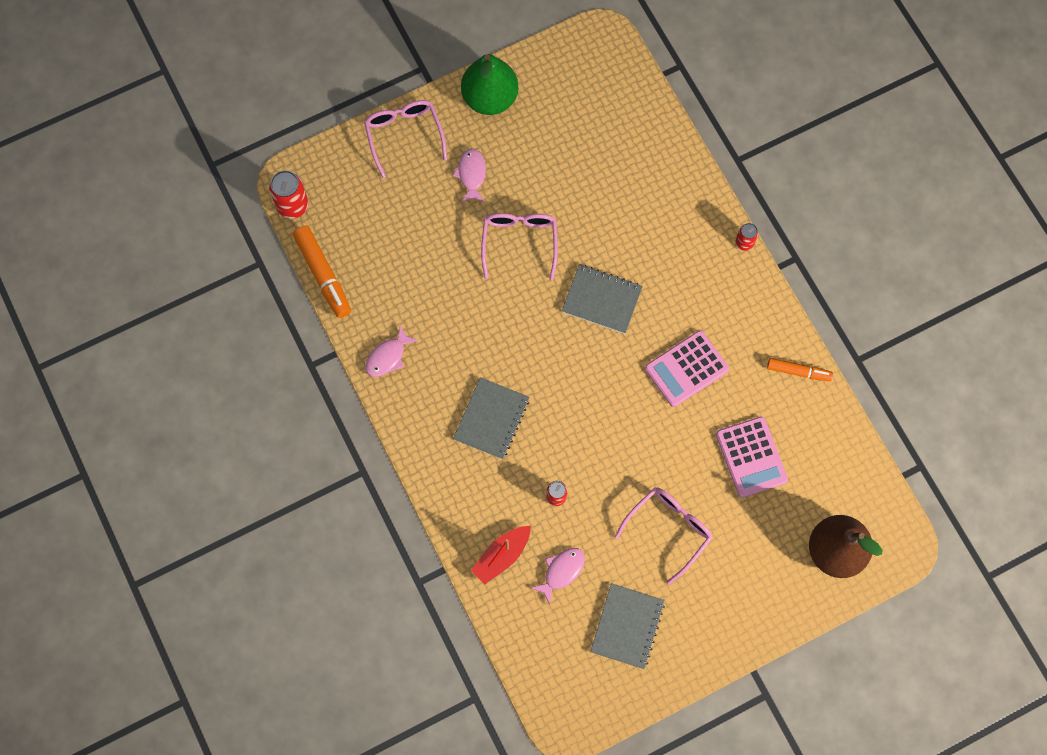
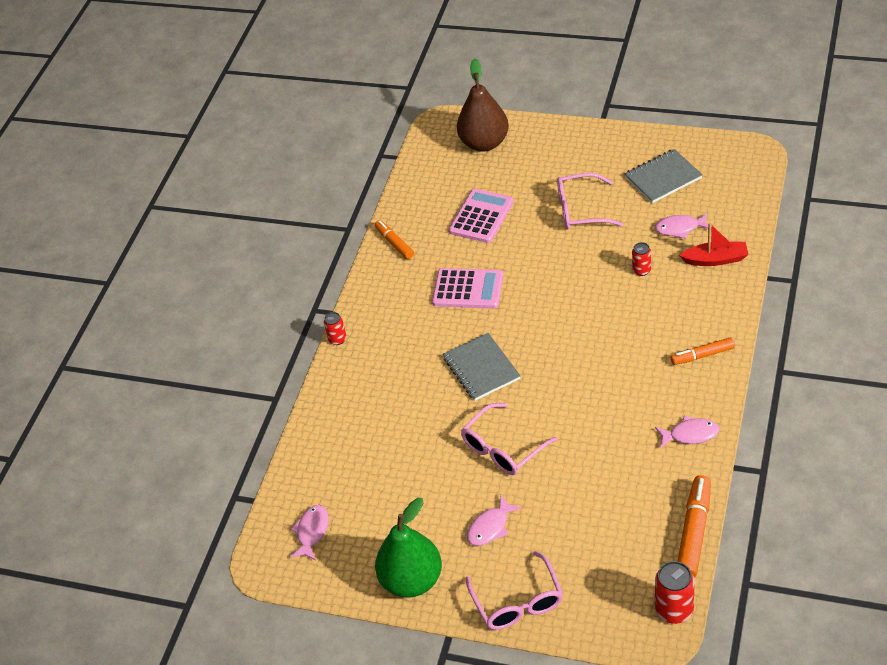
camera: 130 degrees left, 25 degrees down
(404, 136) = (517, 601): pink glasses -> pink glasses turned 45 degrees counterclockwise
(435, 440) = (702, 355): none -> orange marker
(491, 419) = (644, 343): grey notebook -> none
(595, 80) = (312, 532): none -> pink fish

